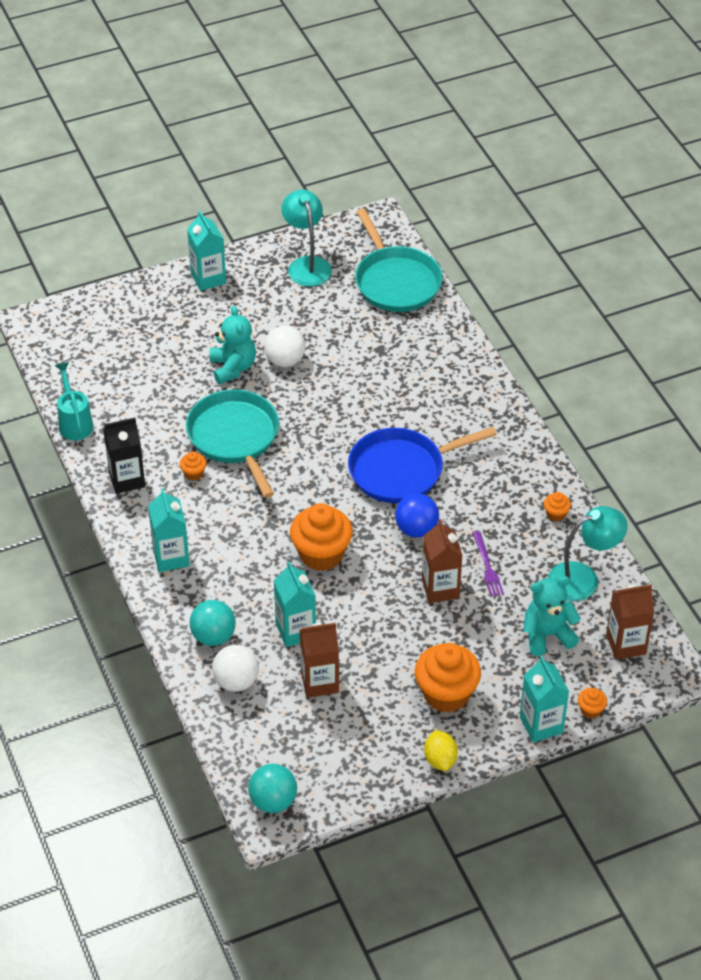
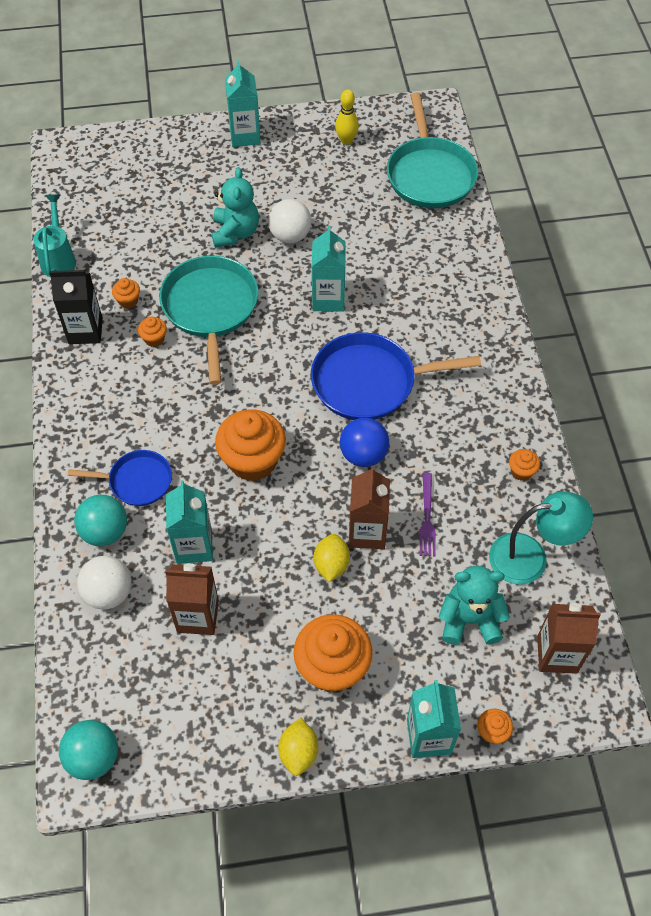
camera: 15 degrees right, 10 degrees up
(156, 446) = (128, 301): none -> orange cupcake
(171, 557) = (96, 428): turquoise carton -> turquoise carton (328, 299)
(225, 591) = (137, 481): none -> blue pan
(307, 265) = (346, 140): turquoise lamp -> yellow bowling pin
(418, 619) = (331, 564): none -> yellow lemon

